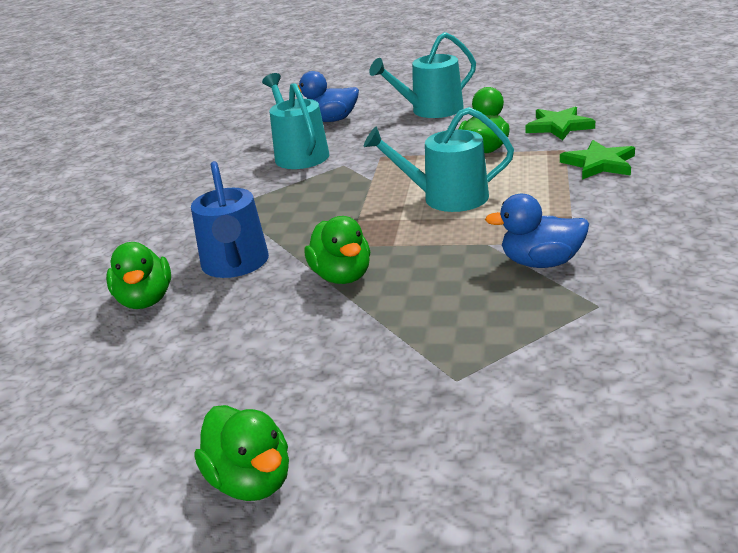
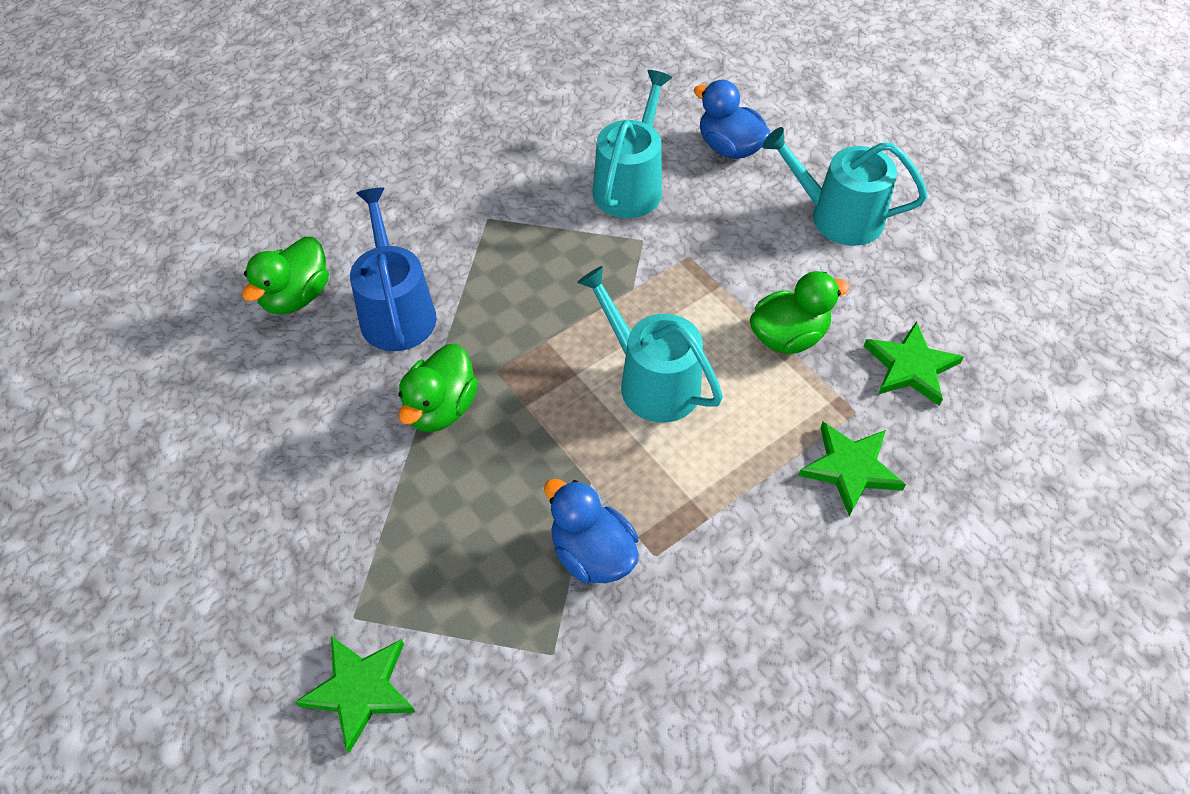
camera: 40 degrees right, 25 degrees up
(235, 264) = (396, 311): blue watering can -> blue watering can turned 135 degrees clockwise
(251, 481) = (137, 571): green duck -> none
(523, 401) = (360, 690): none -> green star

